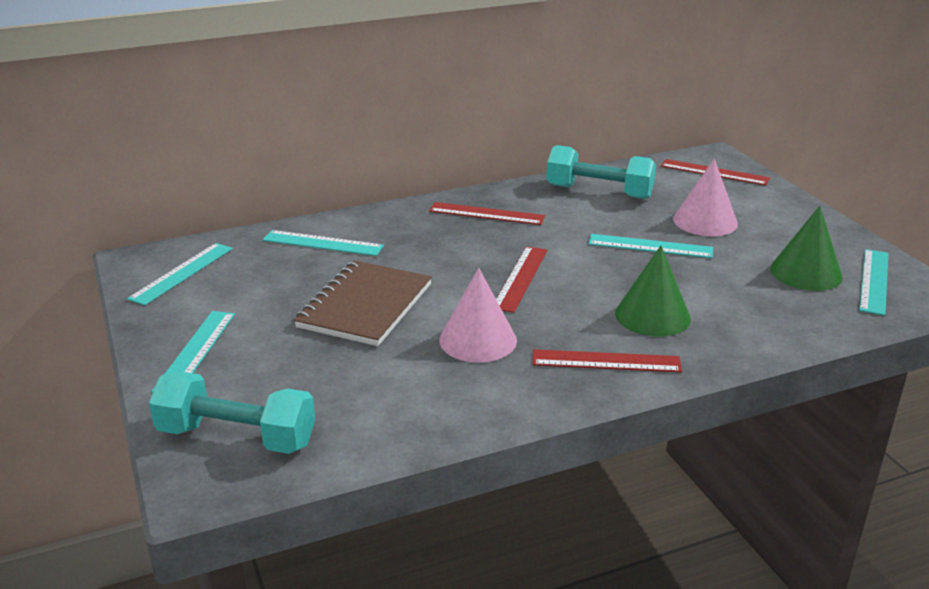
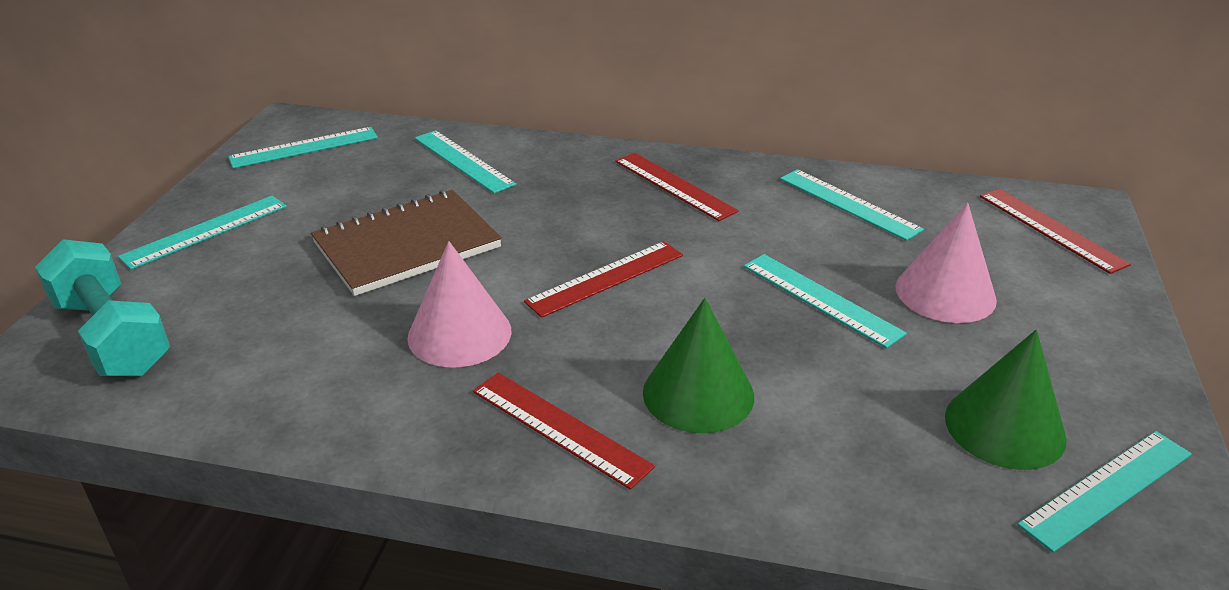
camera: 35 degrees right, 5 degrees up
(599, 192) = (848, 204): turquoise dumbbell -> turquoise ruler

